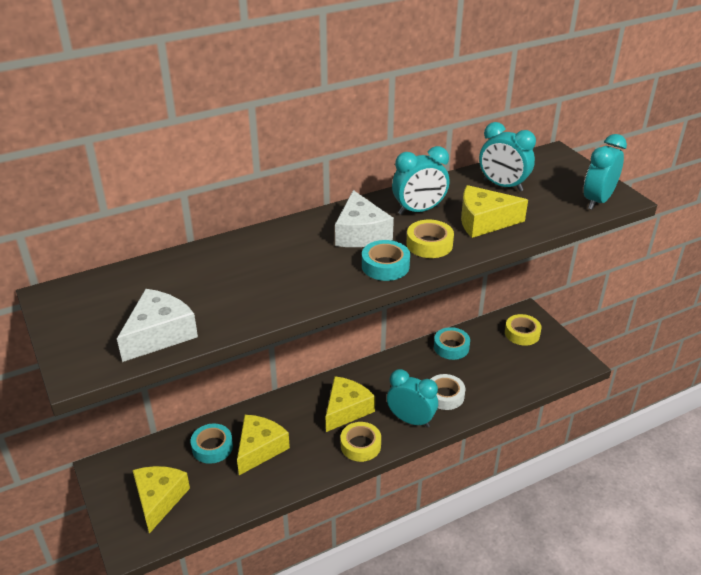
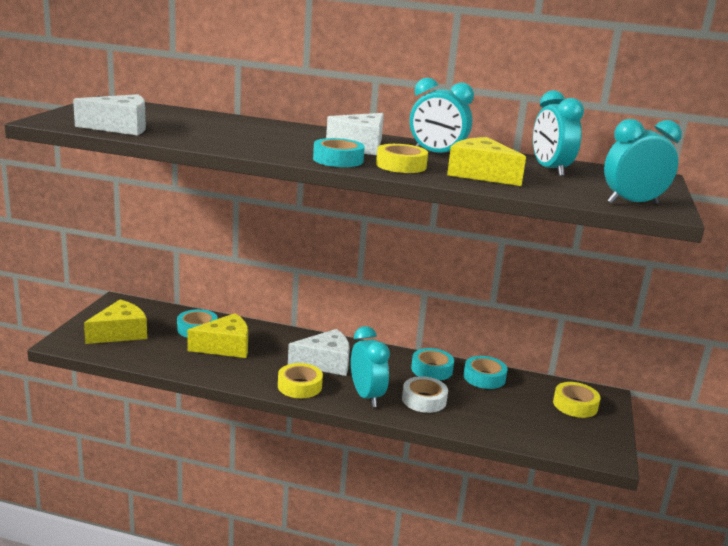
camera: 40 degrees right, 15 degrees down
(346, 410) = (325, 363): yellow cheese -> white cheese
(415, 363) = (431, 369): none -> turquoise tape

